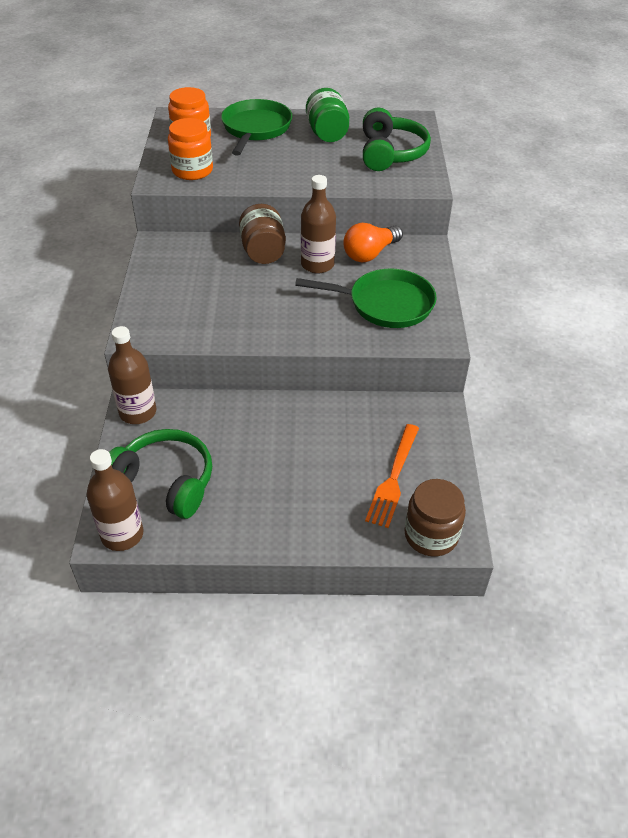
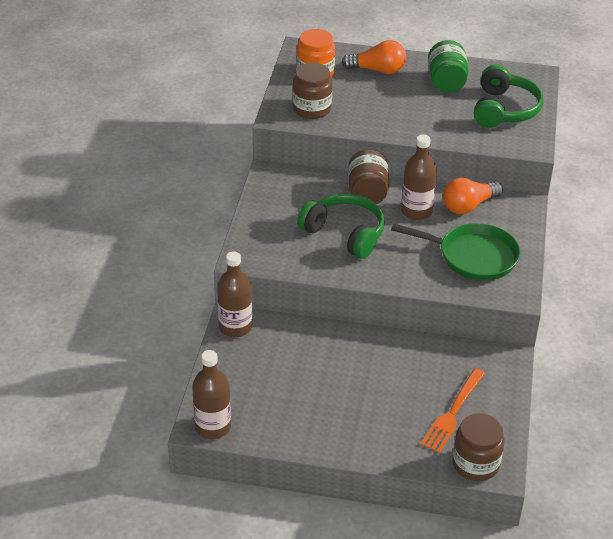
camera: 10 degrees right, 5 degrees down
(165, 481) = (253, 389): green headphones -> green headphones (345, 233)
(192, 170) = (312, 109): orange jar -> brown jar
(255, 129) = (377, 70): green pan -> orange light bulb

